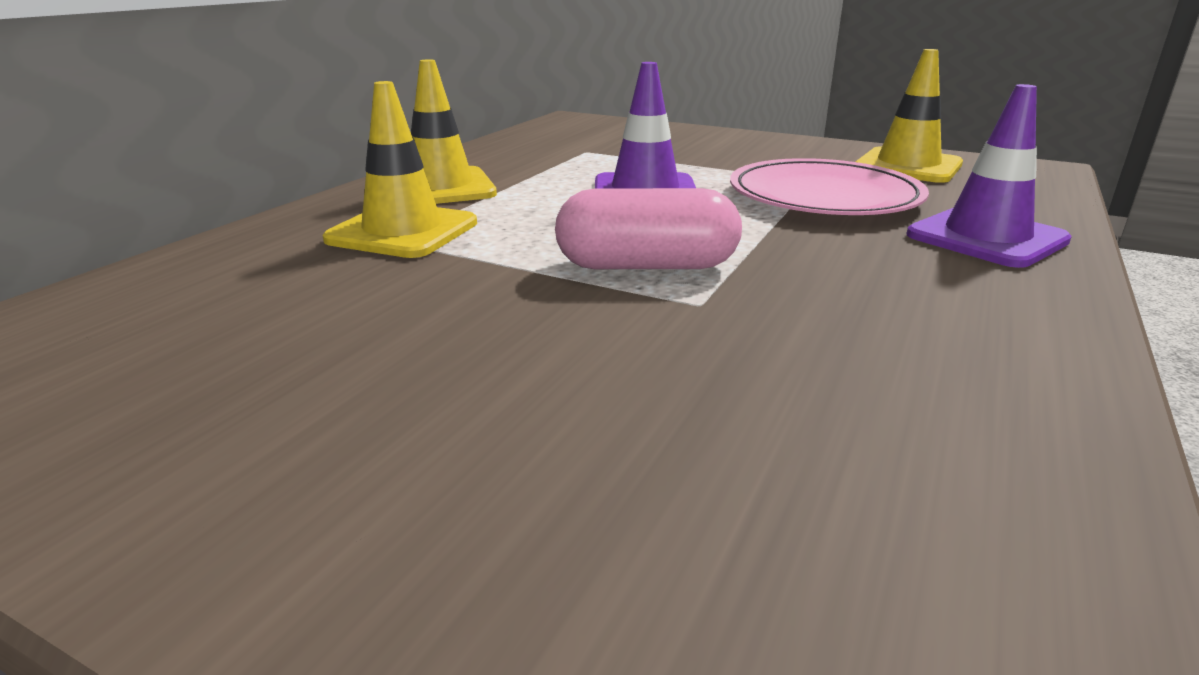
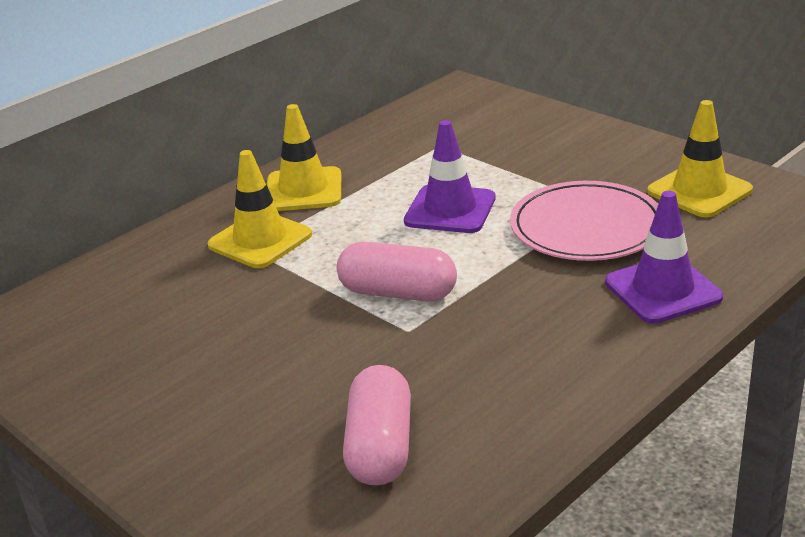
camera: 20 degrees right, 5 degrees up
(810, 473) = (380, 447): none -> pink capsule

